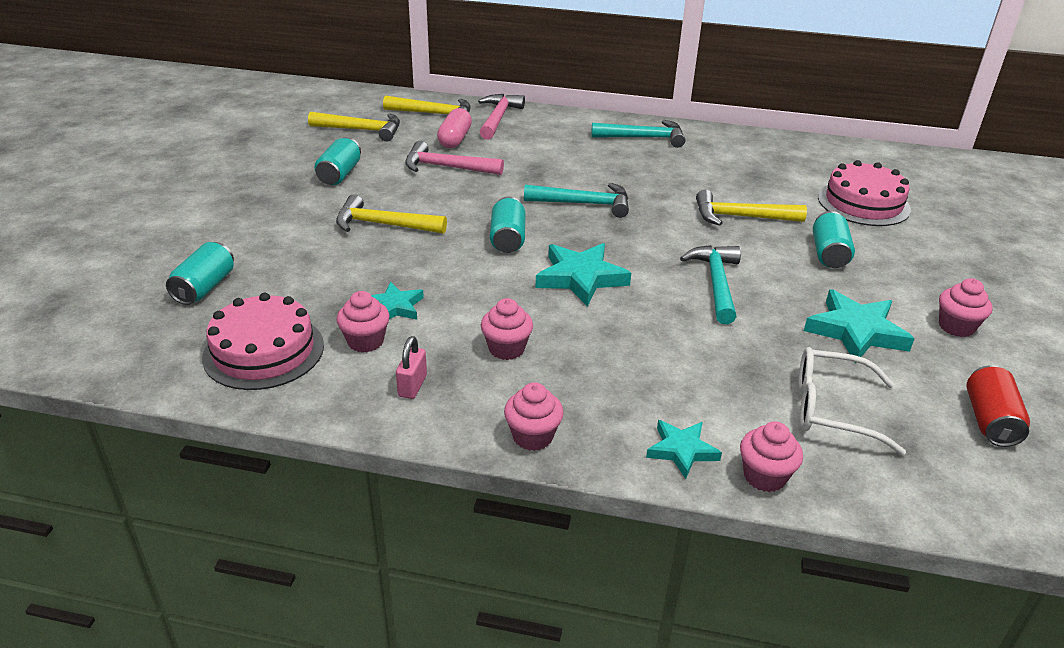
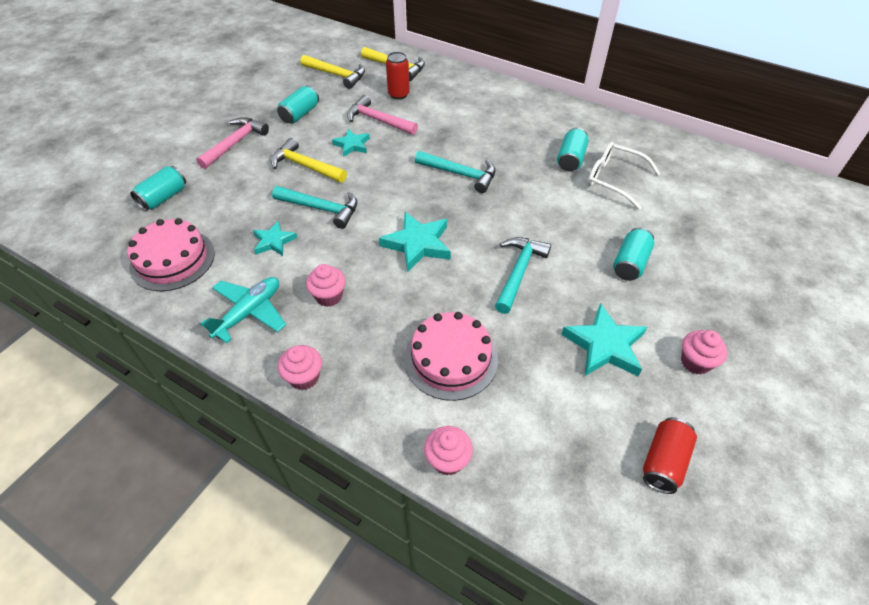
camera: 20 degrees right, 15 degrees up
(365, 341) = (239, 267): pink cupcake -> none
(412, 386) = (249, 313): pink padlock -> turquoise plane
(455, 139) = (398, 94): pink capsule -> red can
(498, 118) = (442, 79): pink hammer -> pink hammer (235, 143)
(508, 239) = (385, 196): turquoise can -> turquoise can (570, 159)
(644, 138) = (545, 117): turquoise hammer -> turquoise hammer (321, 208)
(681, 450) = (400, 419): turquoise star -> turquoise star (352, 145)
(740, 217) = (578, 211): yellow hammer -> none
(831, 409) = (537, 414): white glasses -> white glasses (613, 179)
(863, 203) = (694, 217): pink cake -> pink cake (451, 359)

